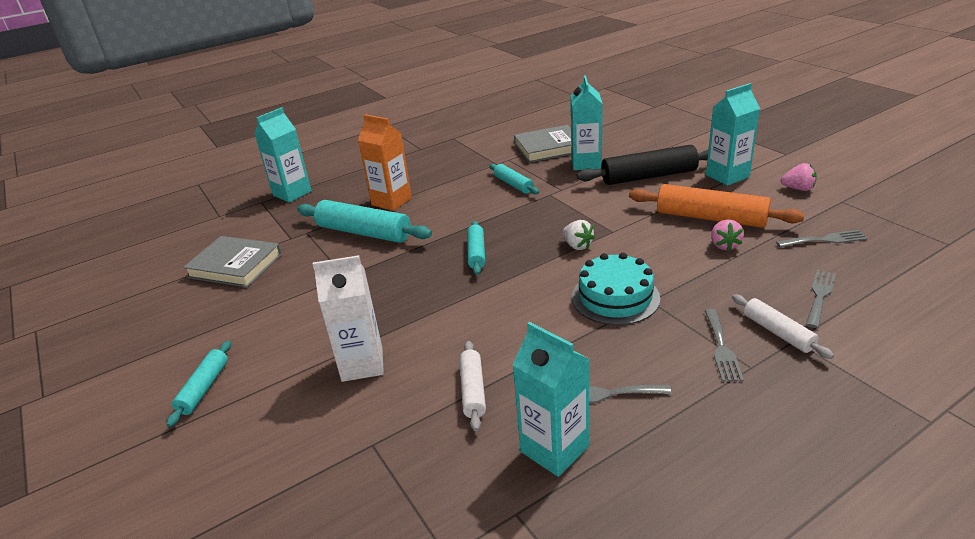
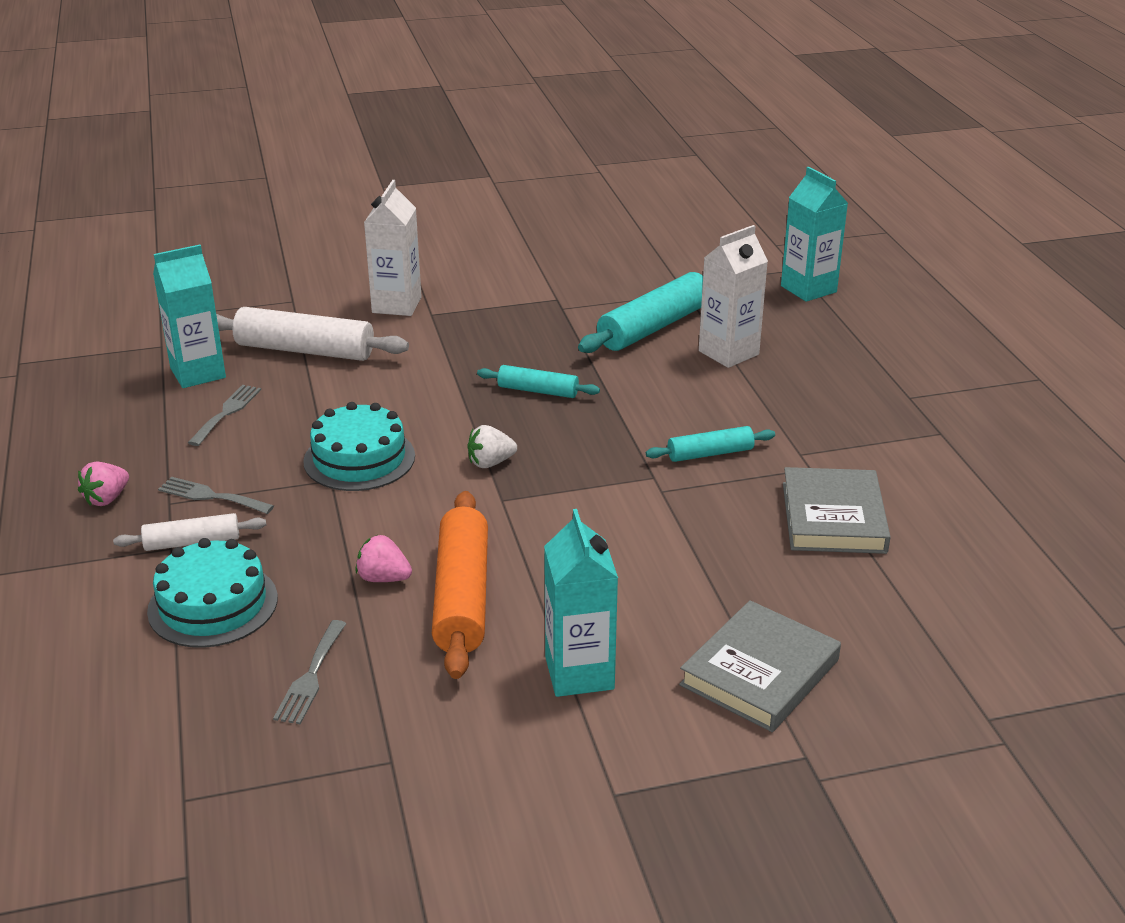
camera: 105 degrees right, 0 degrees up
(204, 388) = (437, 239): turquoise rolling pin -> none
(235, 266) = (639, 253): grey book -> grey book (759, 672)
(391, 201) = (728, 353): orange carton -> white carton
(473, 390) = (305, 350): white rolling pin -> white rolling pin, size x1.80
(586, 163) = (740, 539): turquoise carton -> none
(649, 176) = (642, 587): black rolling pin -> none
(710, 218) = (462, 596): orange rolling pin -> orange rolling pin turned 45 degrees counterclockwise
(798, 189) = (471, 733): pink strawberry -> pink strawberry (107, 499)
(820, 296) = (213, 604): grey fork -> turquoise cake

